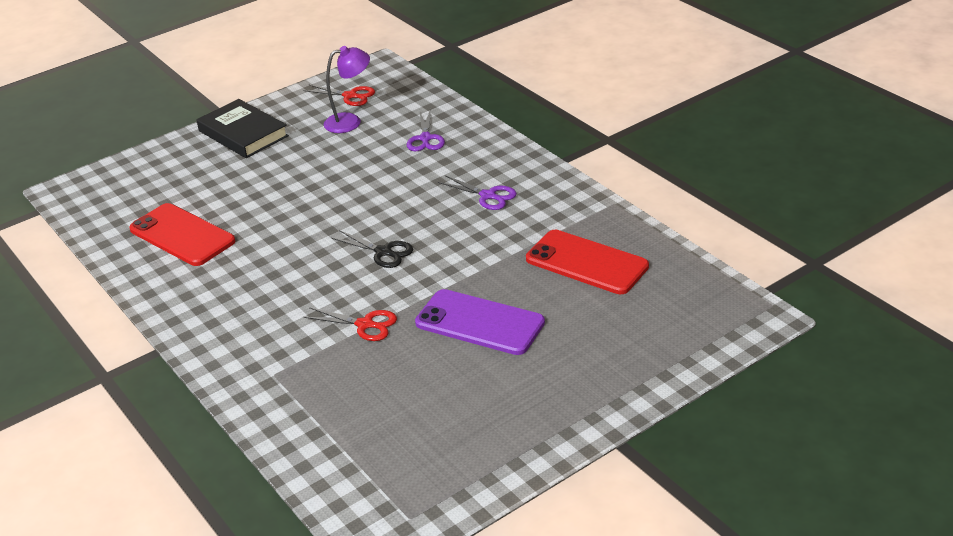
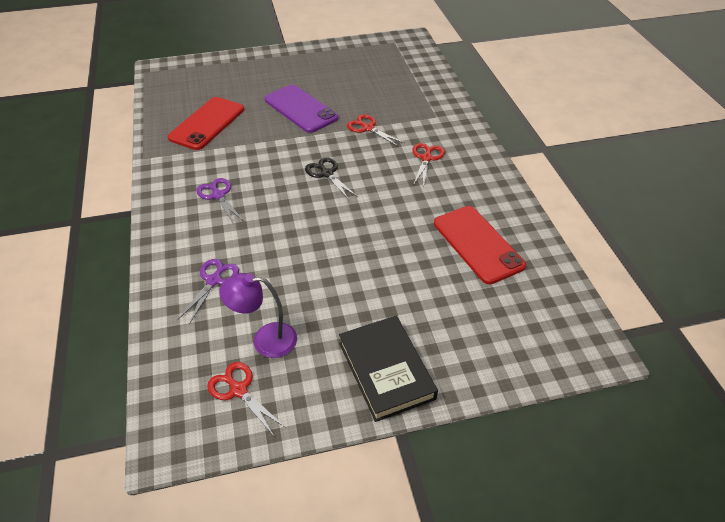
camera: 160 degrees left, 10 degrees up
(266, 307) = (426, 158): none -> red scissors
(586, 263) = (207, 123): red phone -> red phone turned 60 degrees clockwise

